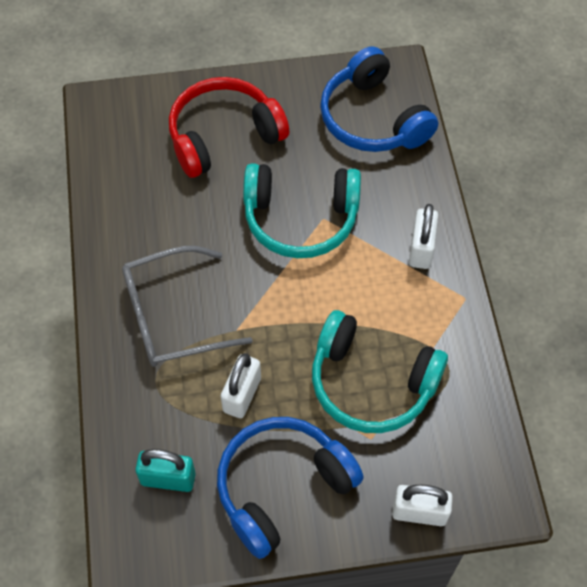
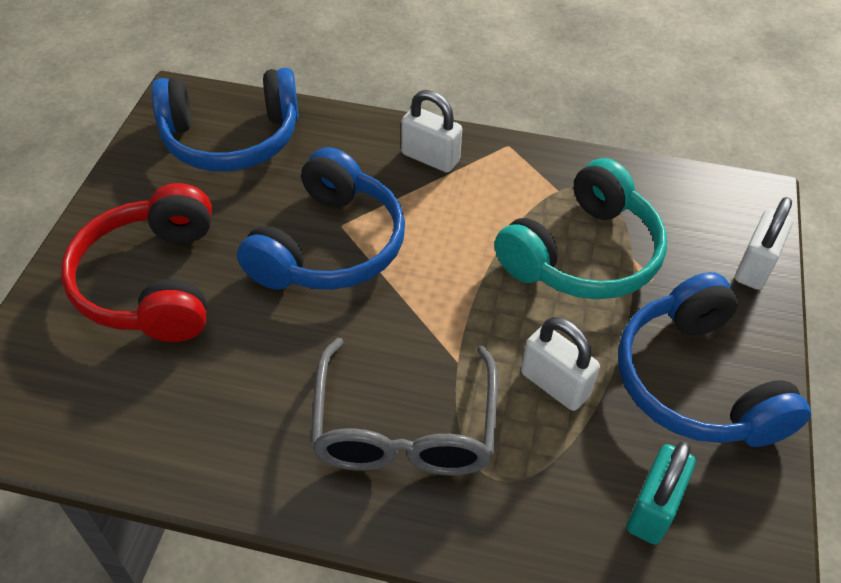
camera: 70 degrees left, 10 degrees down
(300, 219) = (329, 246): turquoise headphones -> blue headphones

